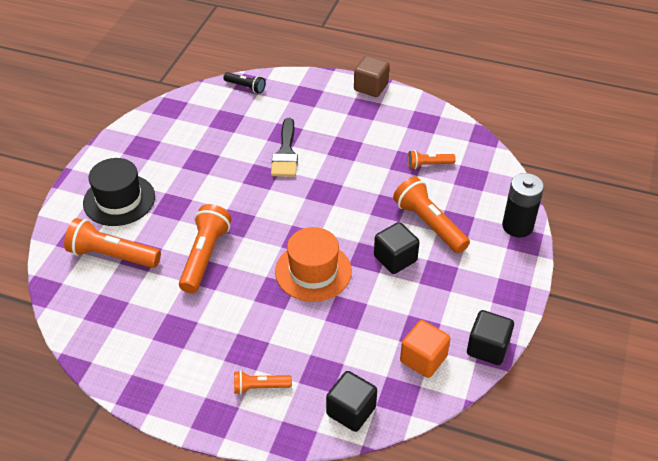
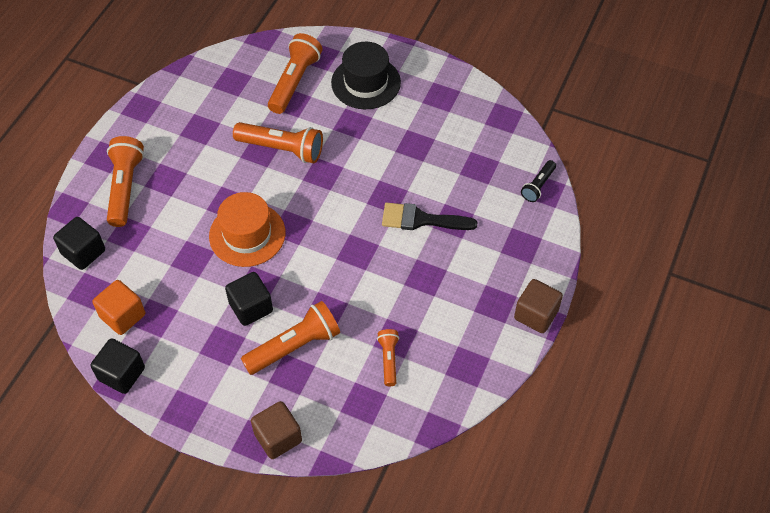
camera: 95 degrees right, 10 degrees up
(260, 387) = (125, 187): orange flashlight -> orange flashlight, size x1.79
(517, 226) = (278, 437): black battery -> brown cube

